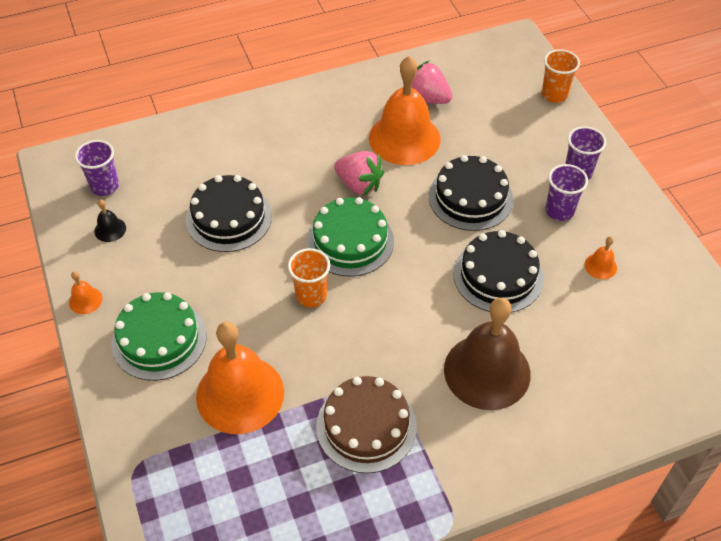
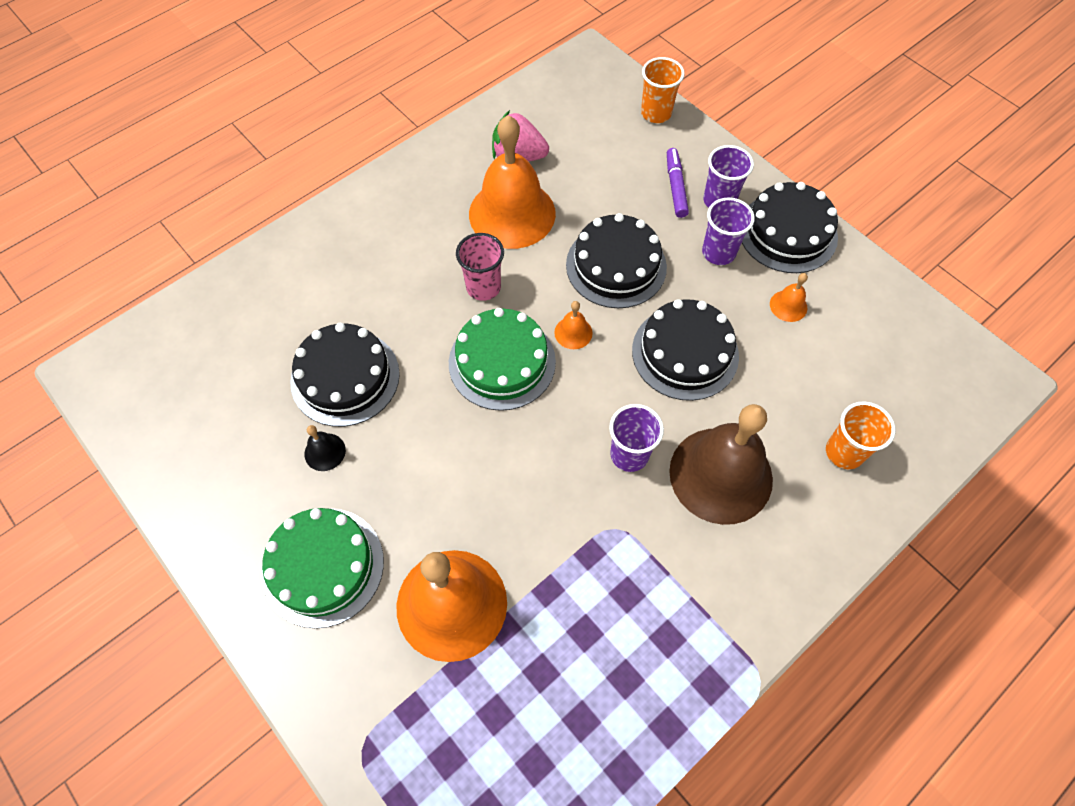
camera: 20 degrees left, 10 degrees up
(85, 300) = (207, 546): orange bell -> orange bell (573, 332)
(105, 186) = (171, 383): purple cup -> purple cup (629, 454)
(110, 229) = (201, 439): black bell -> black bell (325, 452)
(311, 295) = (484, 447): orange cup -> orange cup (844, 452)
(359, 184) = (483, 287): pink strawberry -> pink cup
(366, 426) = (615, 592): brown cake -> none
(546, 153) = (675, 187): none -> purple marker
(625, 212) = (787, 232): none -> black cake

